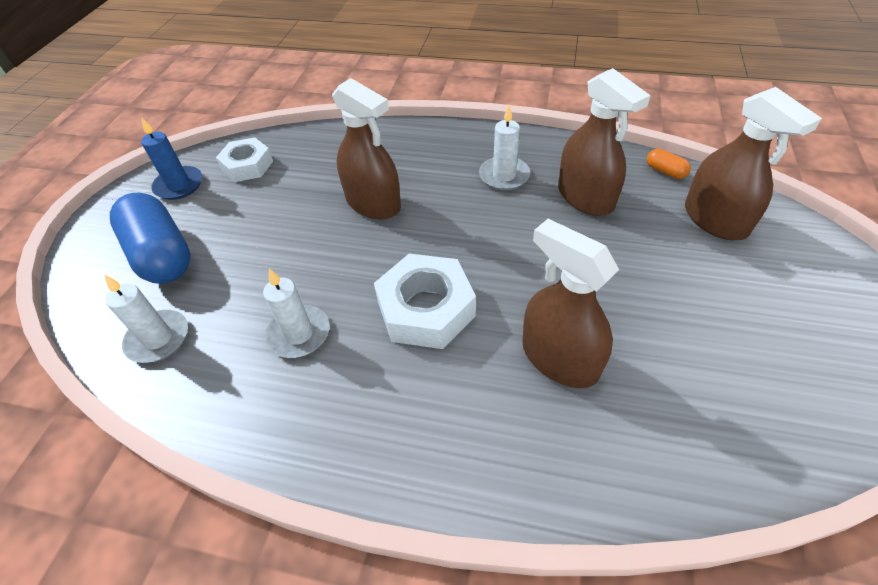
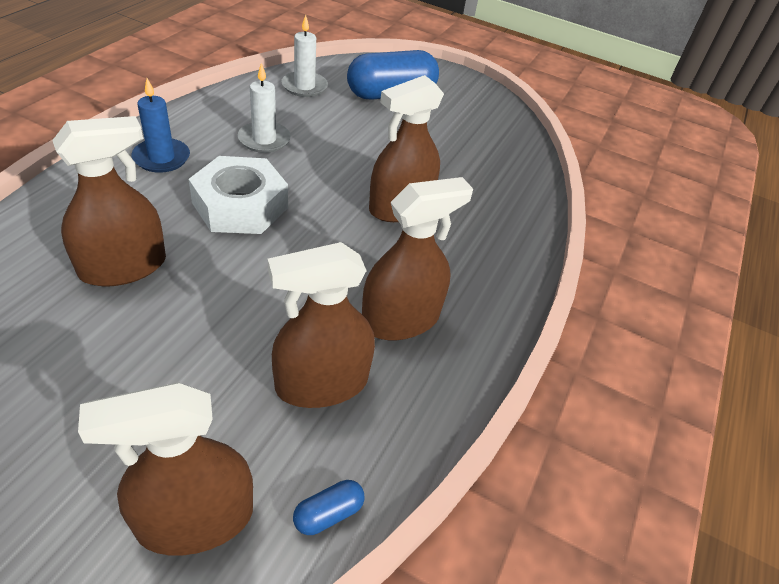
camera: 95 degrees right, 5 degrees down
(179, 185) = (478, 108): blue candle -> blue candle (161, 158)
(247, 166) = (494, 144): white nut -> none
(504, 176) = (400, 319): white candle -> brown spray bottle
(665, 171) = (328, 514): orange capsule -> blue capsule

